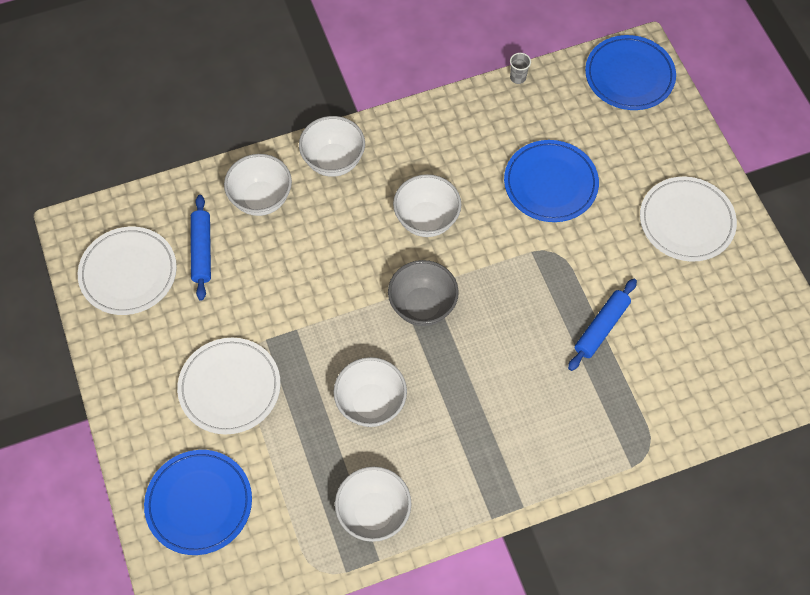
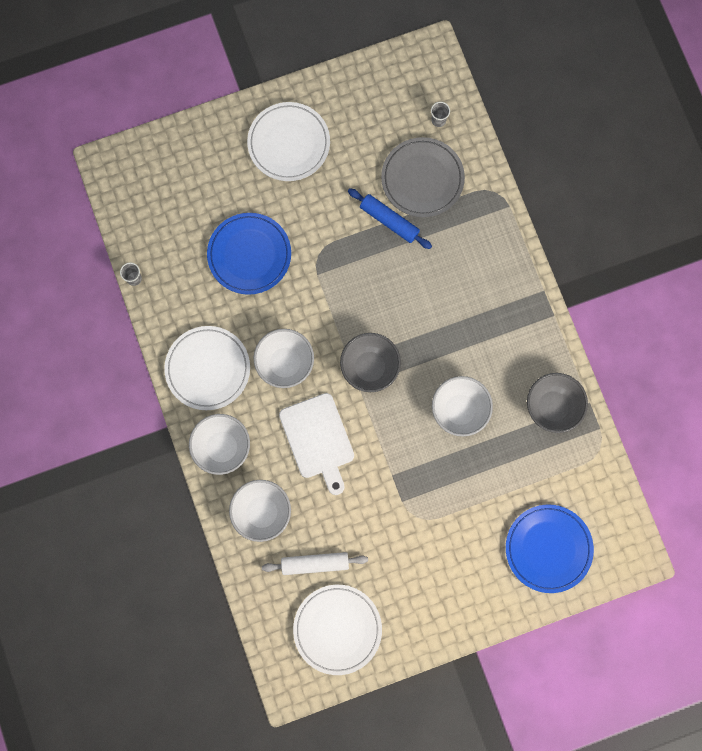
camera: 90 degrees left, 15 degrees up
(202, 251) = (315, 563): blue rolling pin -> white rolling pin
(230, 387) = (447, 530): white plate -> white plate (208, 369)
(340, 253) = (318, 439): none -> white cutting board
(374, 513) = (552, 407): white bowl -> grey bowl
(629, 76) = (135, 178): blue plate -> none
(657, 365) = (422, 179): none -> grey plate
(735, 384) = (438, 120): none -> grey cup

